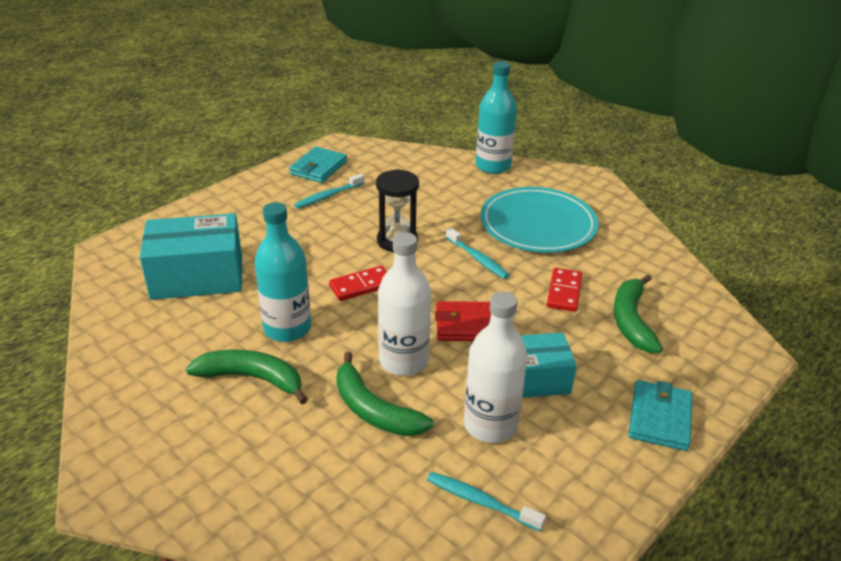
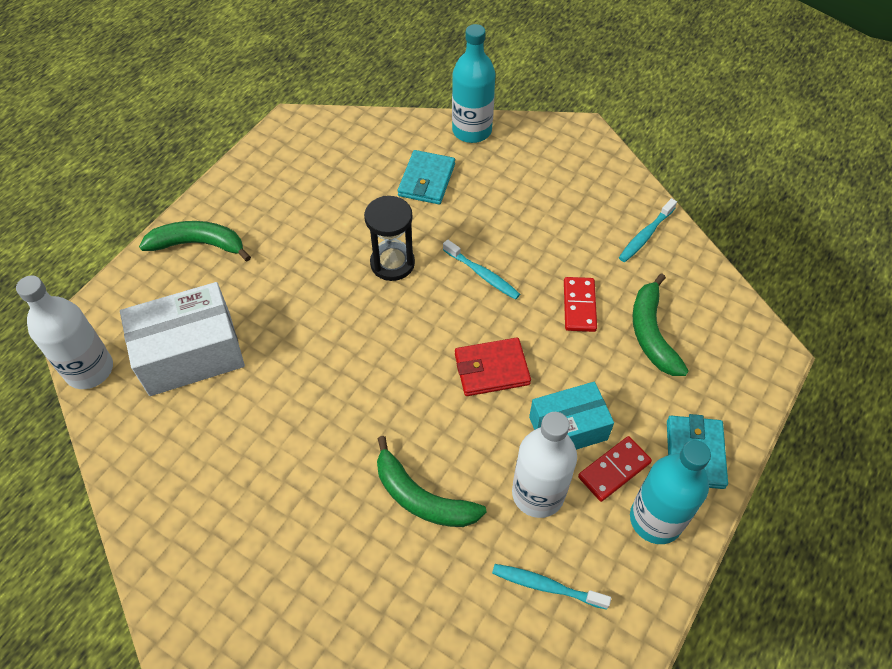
camera: 10 degrees left, 20 degrees up
(197, 276) = (190, 353): turquoise box -> white box
(252, 378) = (289, 481): green banana -> green banana (198, 244)
(287, 328) = (307, 408): turquoise bottle -> turquoise bottle (656, 519)
(318, 168) = (278, 165): turquoise wallet -> turquoise wallet (426, 180)
(328, 196) = (300, 208): turquoise toothbrush -> turquoise toothbrush (645, 235)
(361, 286) = (370, 335): red domino -> red domino (614, 470)
(403, 361) = (437, 429): white bottle -> white bottle (89, 370)
(538, 224) = (536, 212): turquoise plate -> none

